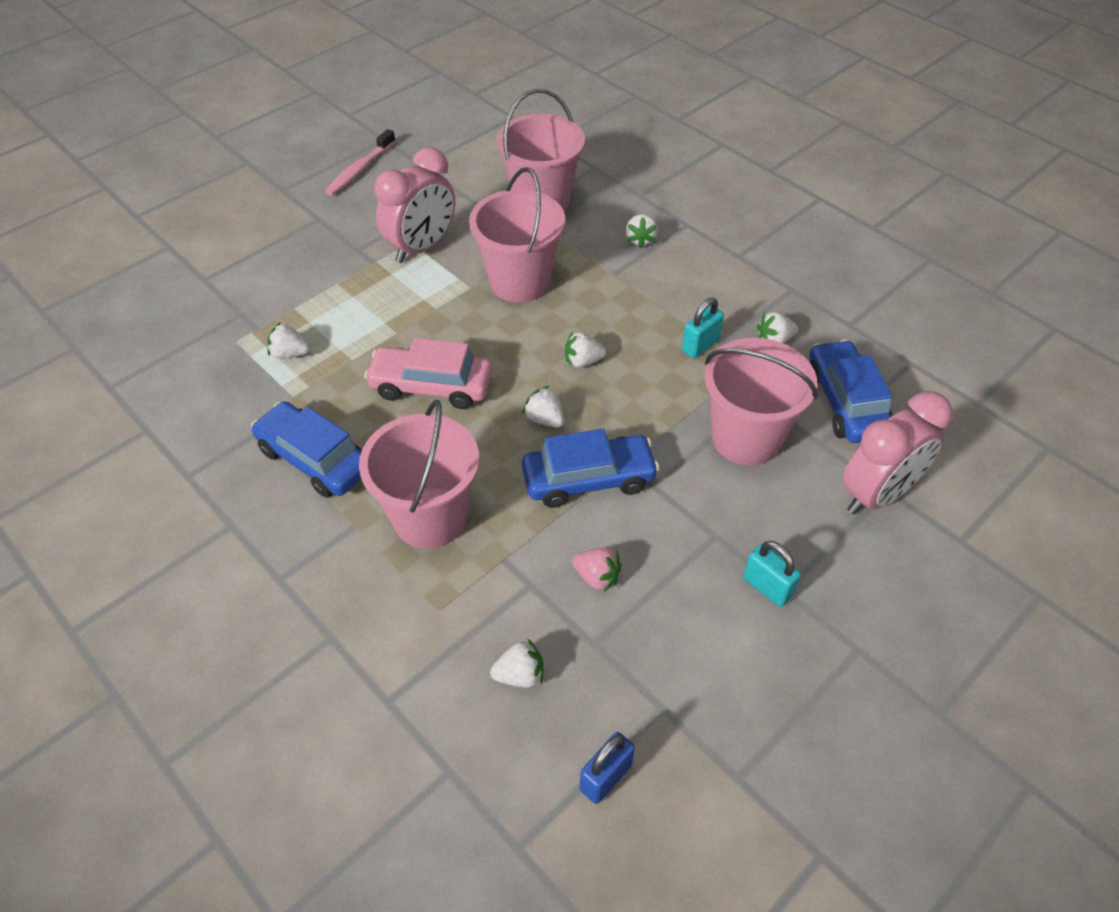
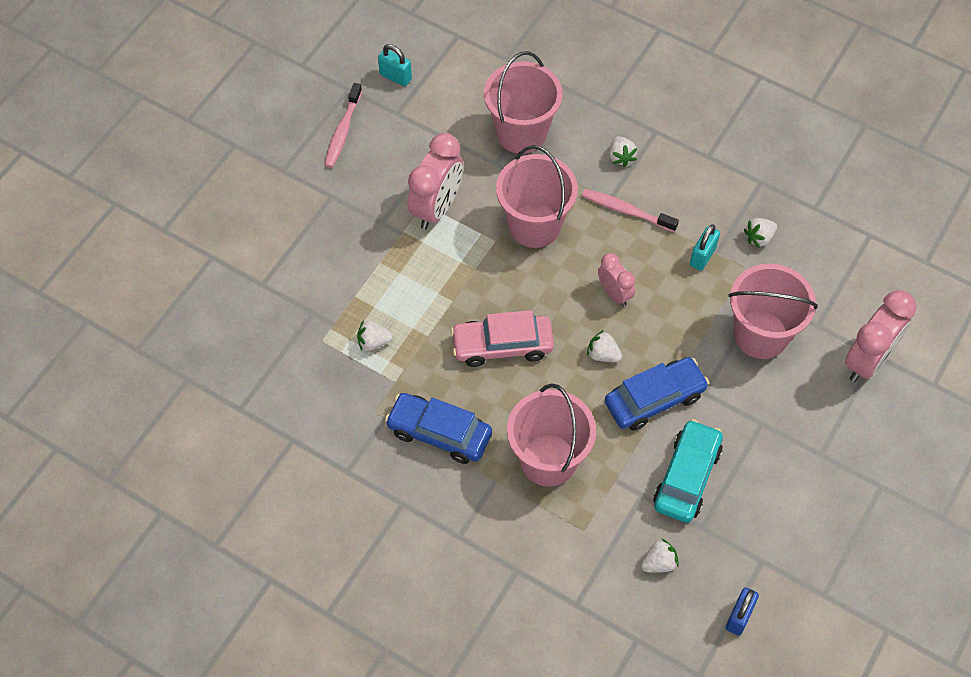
camera: 15 degrees left, 10 degrees up
(583, 361) = (614, 293): white strawberry -> pink clock
(597, 577) = (687, 477): pink strawberry -> turquoise car
(627, 287) = (626, 211): none -> pink toothbrush
(767, 587) = (807, 455): turquoise padlock -> turquoise padlock (395, 77)
(846, 402) = (828, 284): blue car -> none

